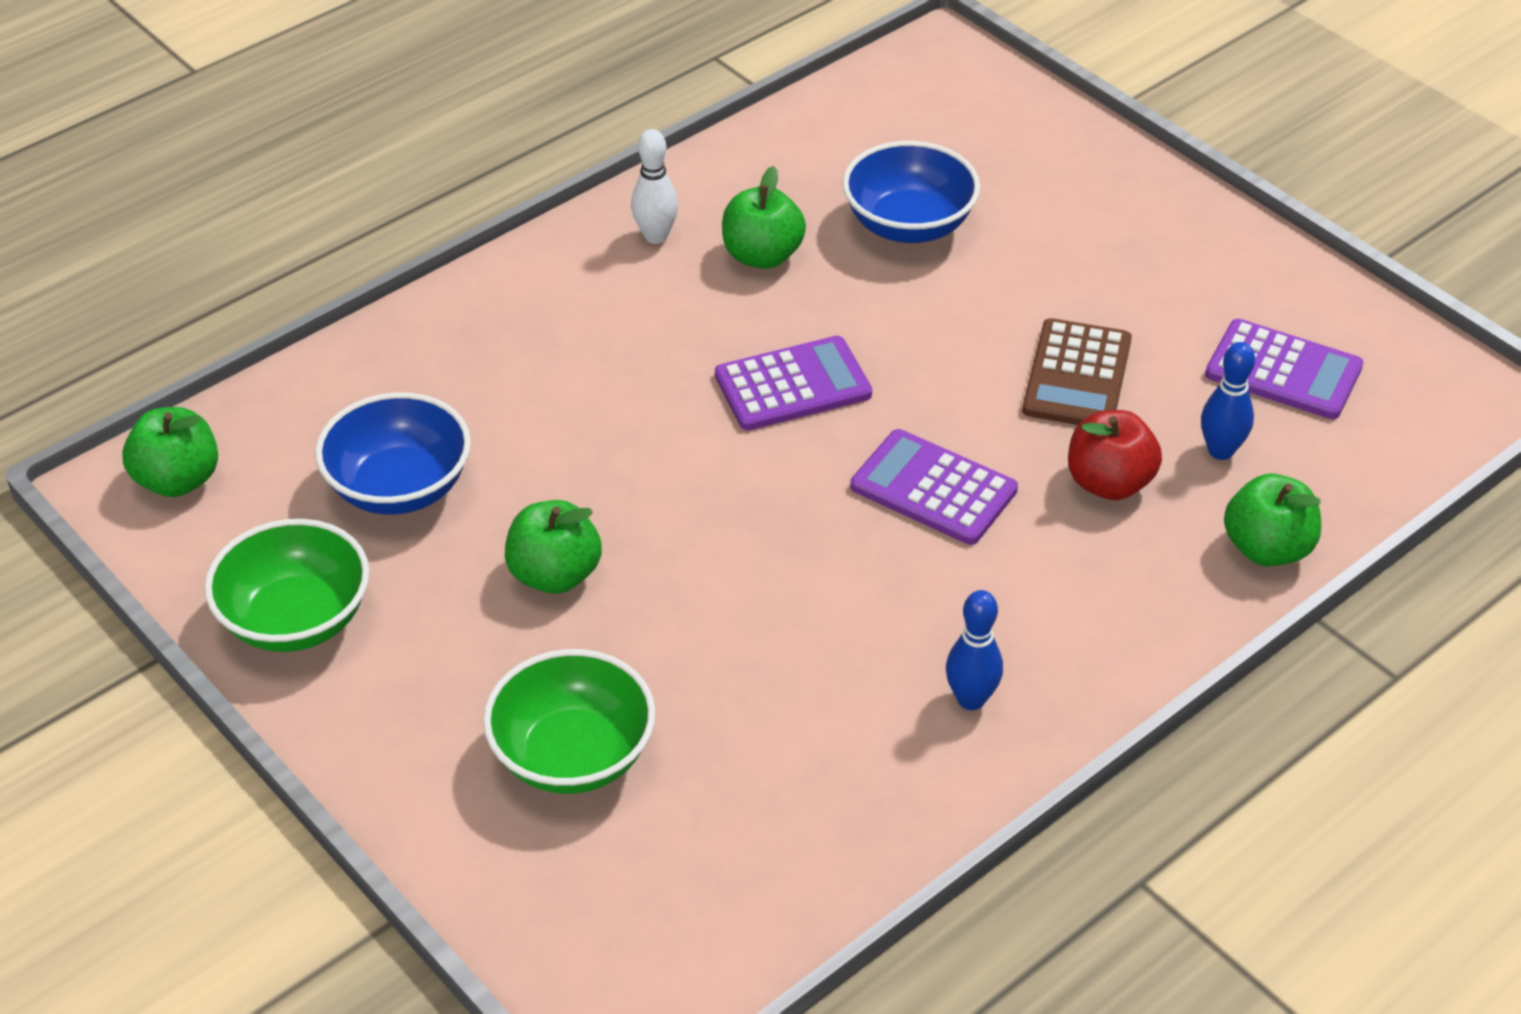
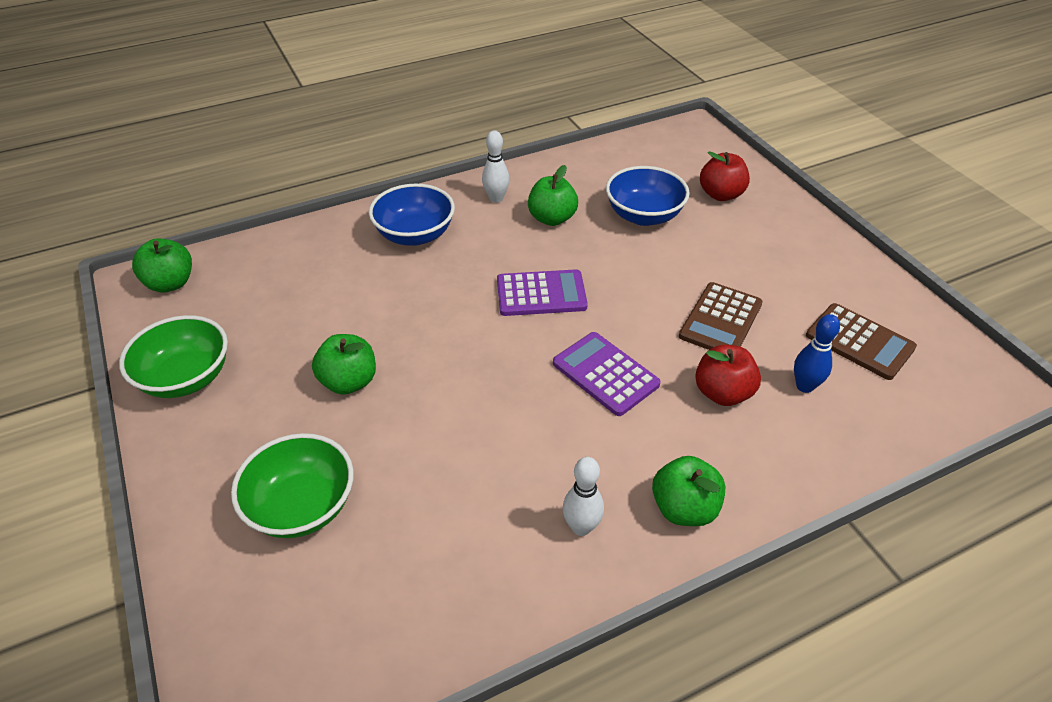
camera: 15 degrees right, 0 degrees up
(399, 487) = (287, 311): blue bowl -> blue bowl (415, 235)
(971, 699) = (581, 527): blue bowling pin -> white bowling pin
(1020, 166) = (721, 194): none -> red apple
(1267, 548) = (822, 461): green apple -> green apple (684, 508)
(1283, 371) = (859, 342): purple calculator -> brown calculator

